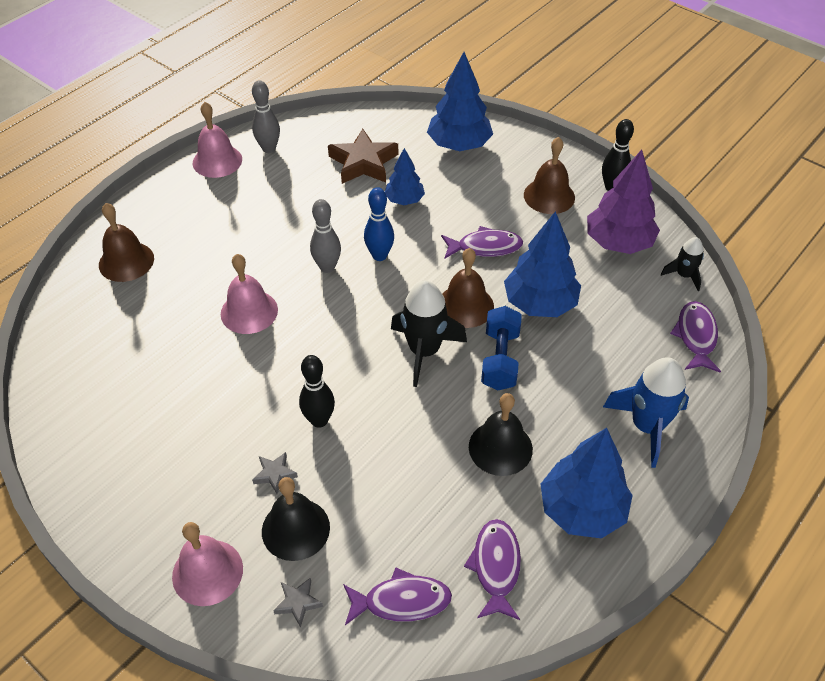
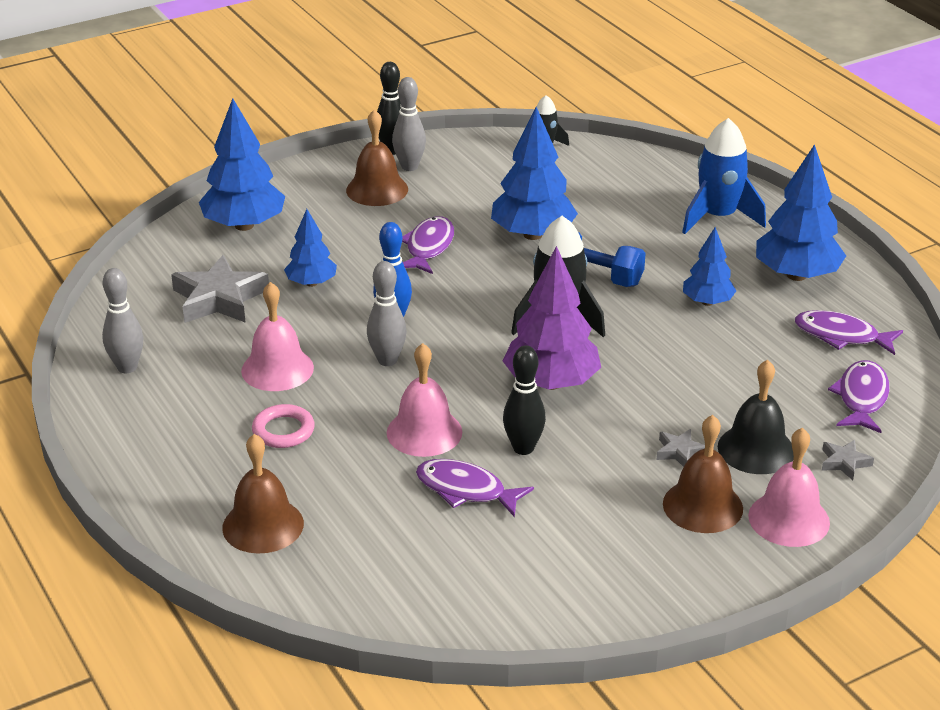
camera: 70 degrees left, 15 degrees down
(217, 161) = (115, 416): pink bell -> pink bell (277, 369)
(227, 240) = (283, 430): none -> pink ring
(319, 420) = (619, 408): black bowling pin -> black bowling pin (523, 448)
(363, 163) = (219, 298): brown star -> grey star
(465, 306) = (508, 279): brown bell -> brown bell (702, 506)
(500, 448) = (707, 302): black bell -> blue tree
(594, 204) = (409, 167): none -> grey bowling pin
(618, 243) = (476, 168): purple tree -> purple tree (551, 382)
(696, 336) = (625, 163): purple fish -> purple fish (466, 490)

